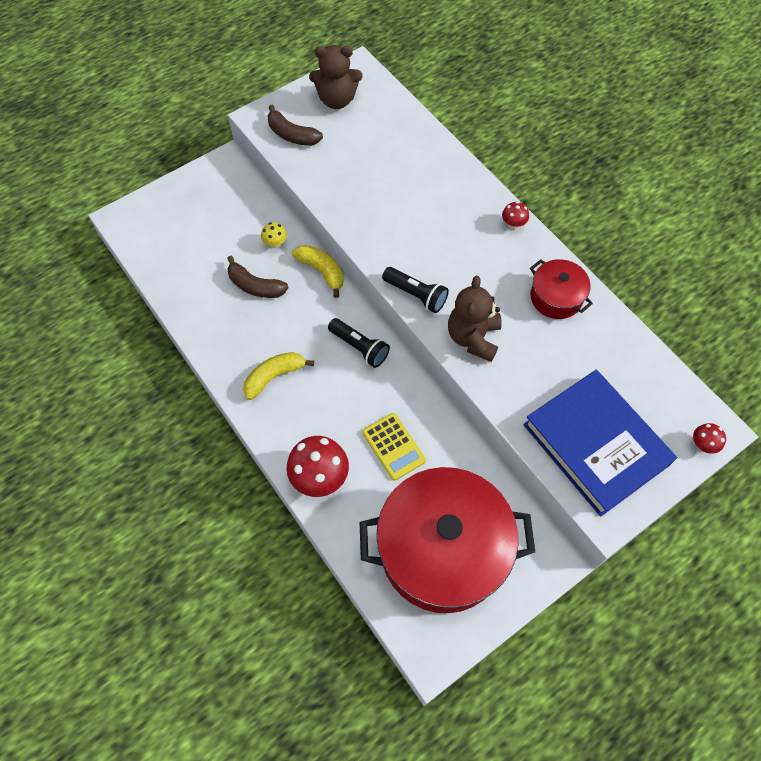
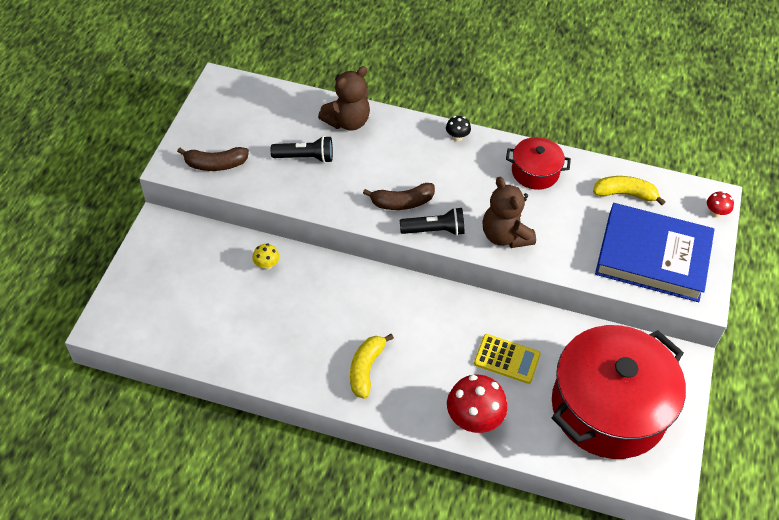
camera: 40 degrees left, 10 degrees down
(255, 286) = (282, 309): brown banana -> brown banana (402, 202)
(322, 271) = (327, 263): yellow banana -> yellow banana (625, 194)
(337, 100) = (227, 116): brown teddy bear -> brown teddy bear (347, 122)
(359, 347) = (412, 303): black flashlight -> black flashlight (305, 157)
(513, 224) = (457, 137): red mushroom -> black mushroom

